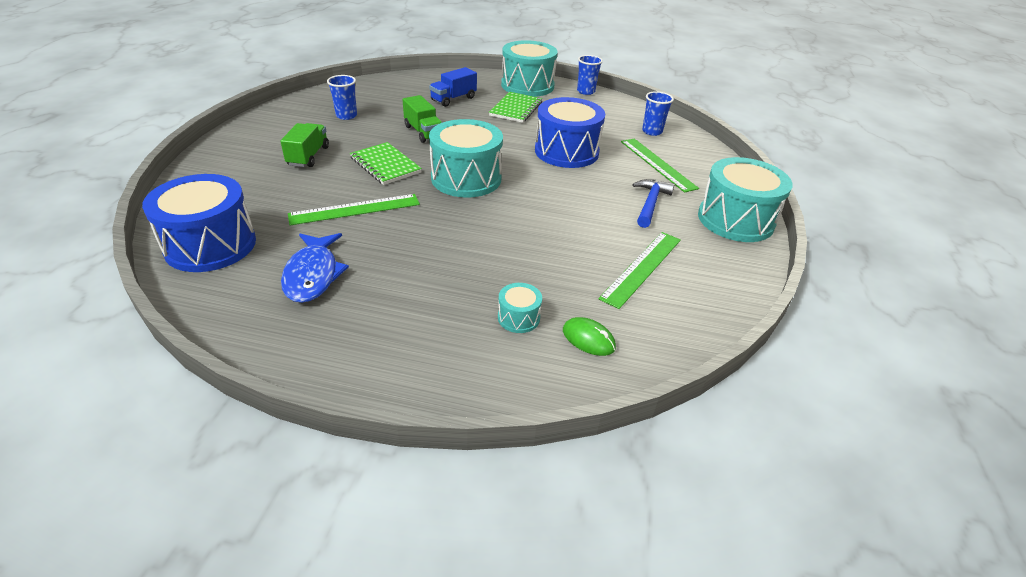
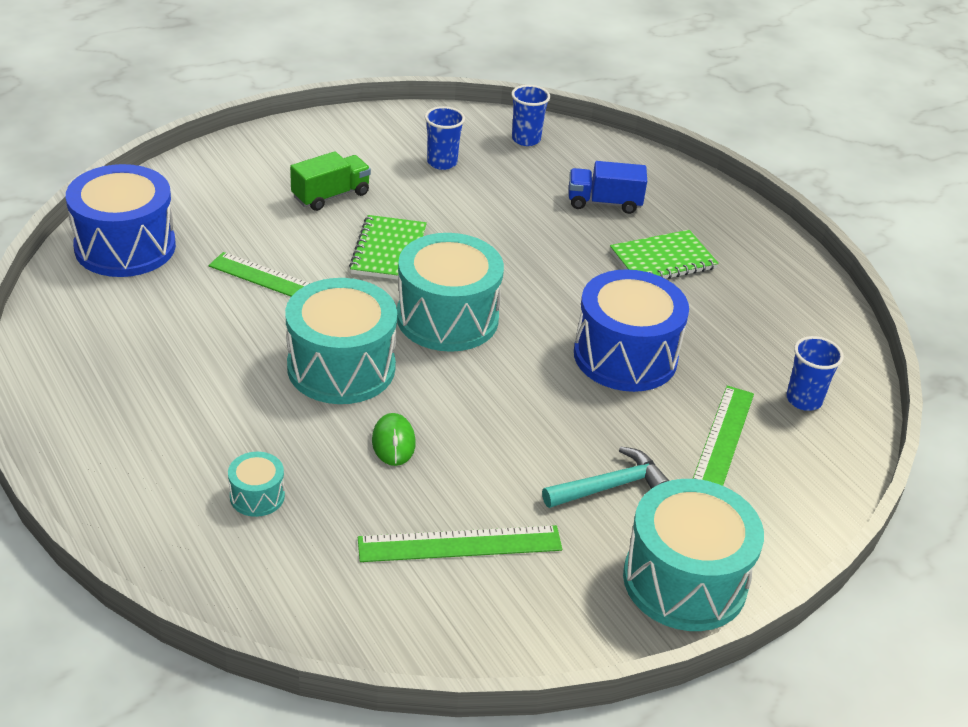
camera: 45 degrees right, 0 degrees up
(313, 275) = (159, 330): blue fish -> none
(423, 132) = (493, 231): green truck -> none
(527, 85) = (741, 233): turquoise drum -> turquoise drum (341, 367)
(586, 91) = (816, 286): blue cup -> blue cup (526, 139)
(588, 339) = (283, 563): green mouse -> green mouse (393, 442)
(650, 203) = (610, 486): blue hammer -> turquoise hammer

